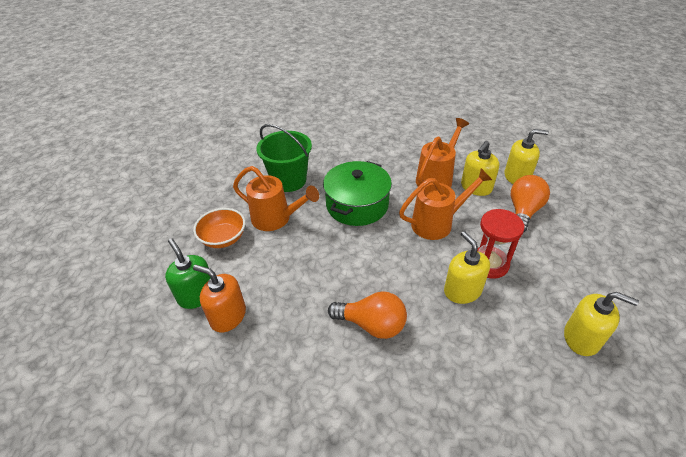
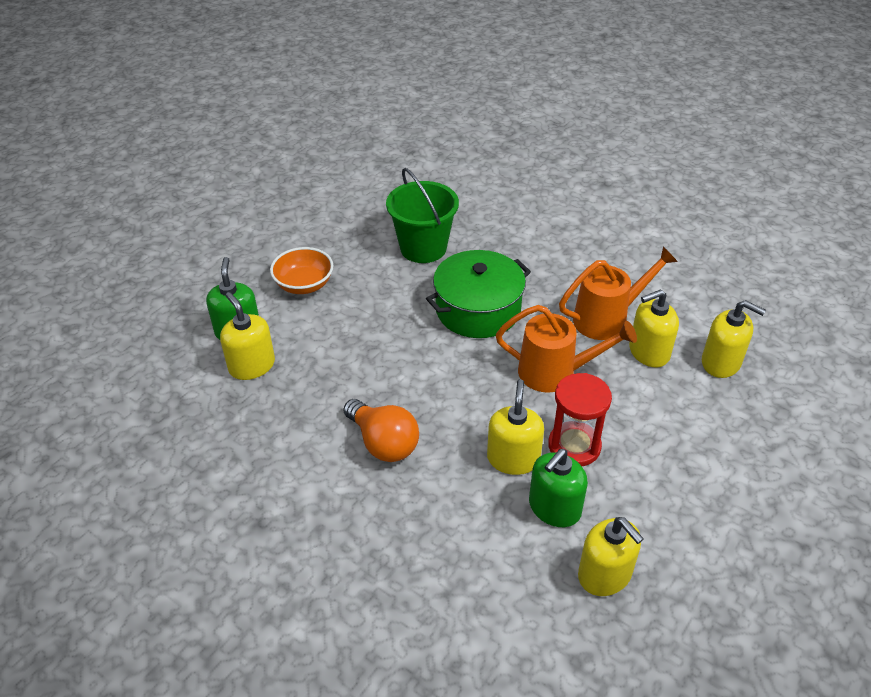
camera: 30 degrees right, 0 degrees up
(228, 316) = (252, 366): orange soap dispenser -> yellow soap dispenser
(276, 219) = (374, 287): orange watering can -> none
(515, 310) = (554, 508): none -> green soap dispenser
(523, 211) = (683, 408): orange light bulb -> none

